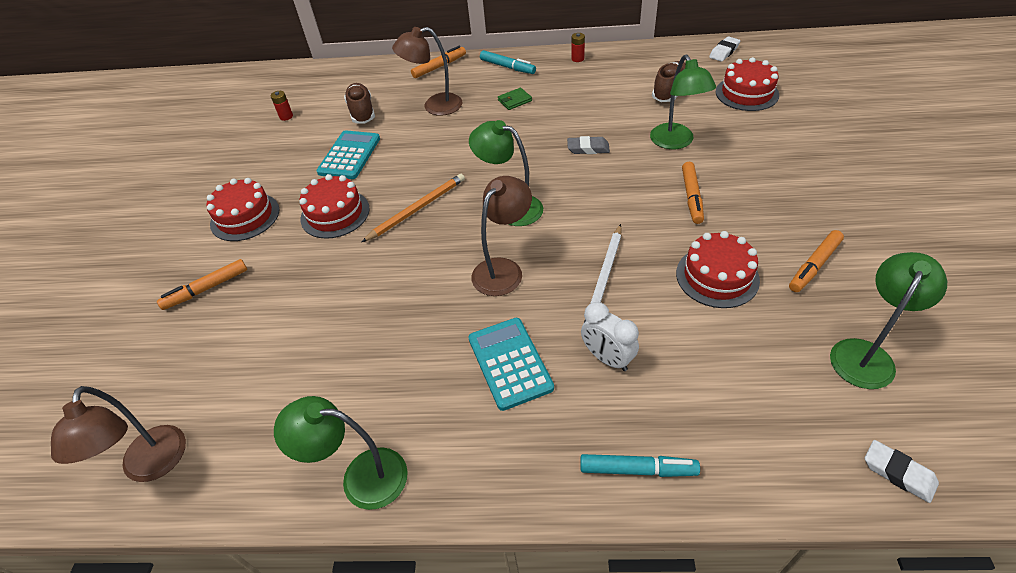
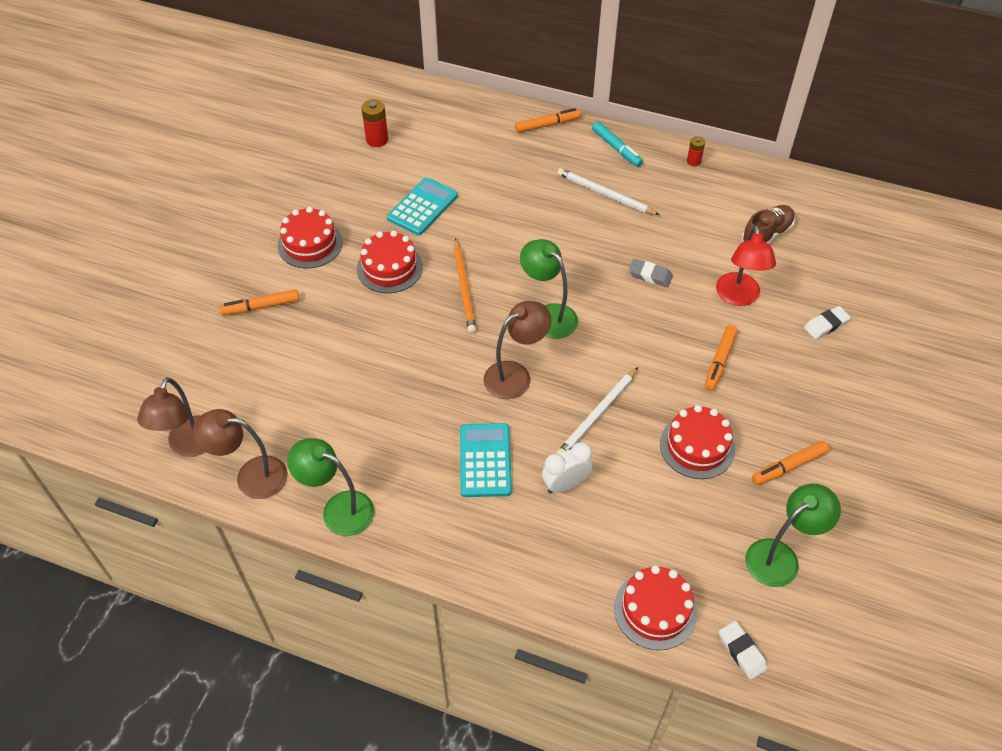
camera: 15 degrees right, 5 degrees up
(286, 116) = (377, 139): red battery -> red battery, size x1.59
(362, 112) = (451, 158): brown shoe -> none
(417, 209) = (464, 288): orange pencil -> orange pencil turned 105 degrees clockwise
(434, 106) = (523, 175): brown lamp -> brown lamp (251, 476)
(514, 100) = (605, 194): green wallet -> white pencil
(607, 358) = (565, 484): white clock -> white clock turned 90 degrees clockwise
(637, 469) = (545, 577): turquoise marker -> none
(675, 142) = (738, 297): green lamp -> red lamp
(724, 52) = (852, 203): white eraser -> white eraser (826, 325)
(746, 93) = (843, 263): red cake -> red cake (655, 610)

